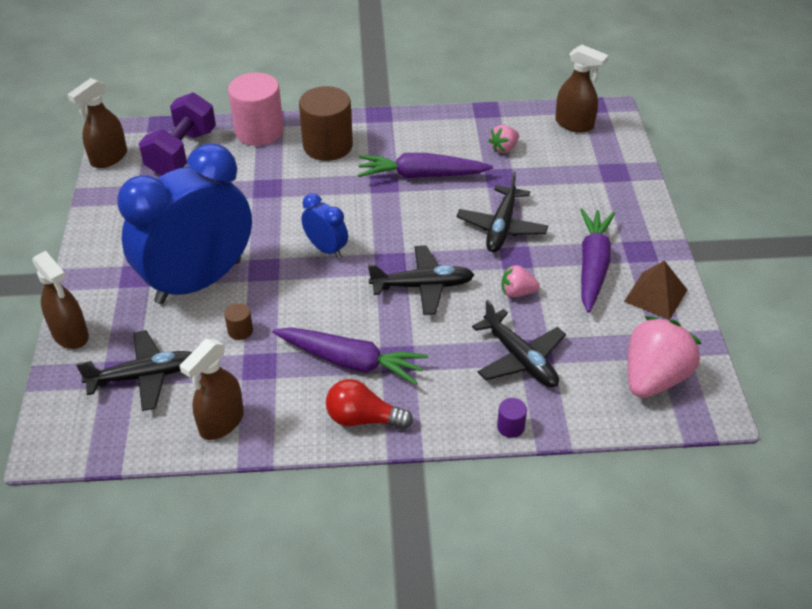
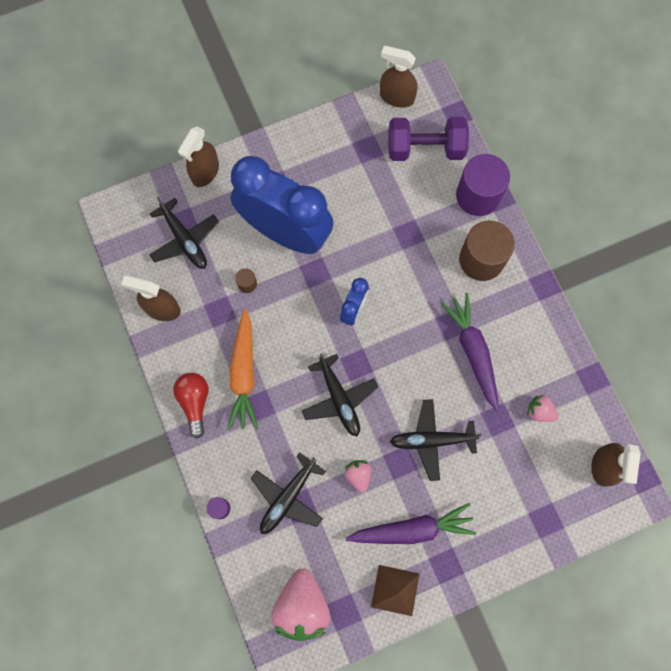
camera: 70 degrees right, 30 degrees up
(259, 131) = (478, 195): pink cylinder -> purple cylinder
(350, 361) = (244, 373): purple carrot -> orange carrot
(654, 378) = (302, 606): pink strawberry -> pink strawberry turned 75 degrees clockwise

